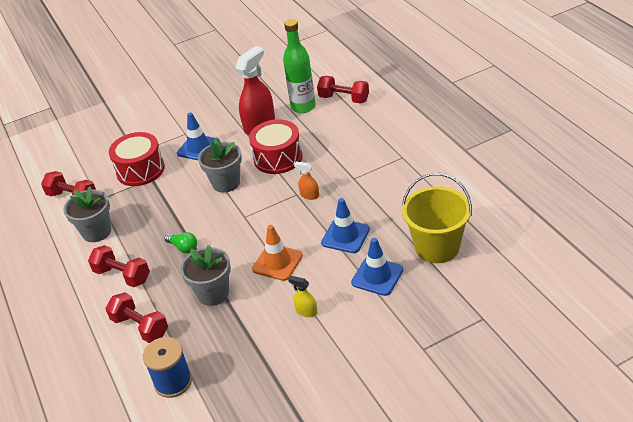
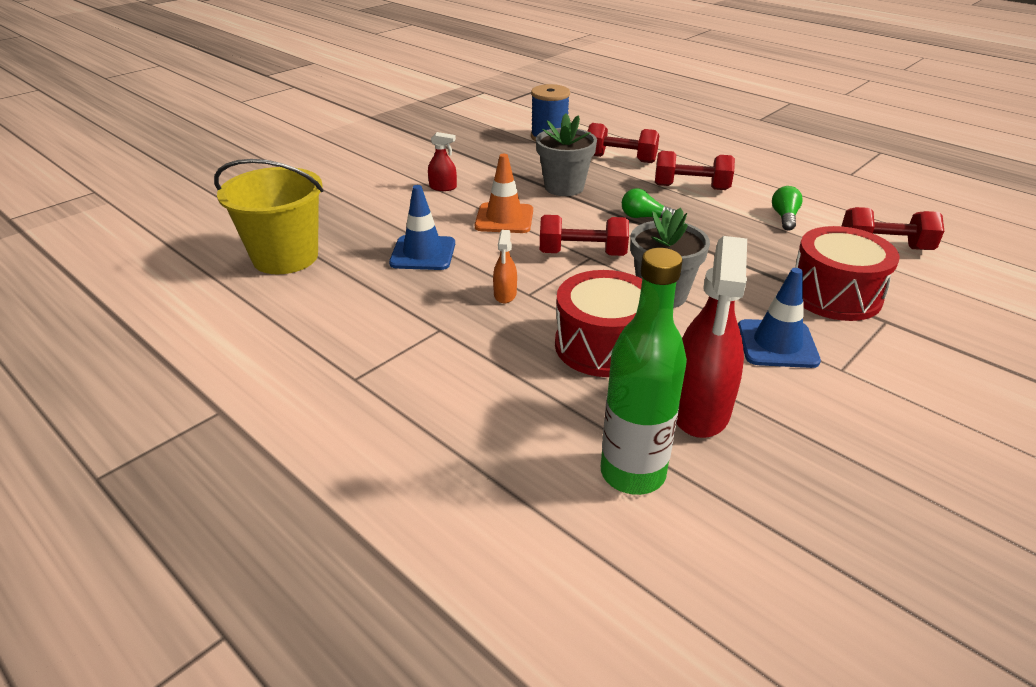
camera: 155 degrees right, 5 degrees down
(96, 232) = (784, 217): grey flower pot -> green light bulb
(306, 311) = (443, 187): yellow spray bottle -> red spray bottle
(309, 195) = (505, 295): orange spray bottle -> orange spray bottle turned 90 degrees clockwise
(344, 99) = (539, 515): red dumbbell -> red dumbbell (582, 254)
(377, 276) = (366, 222): blue traffic cone -> none

